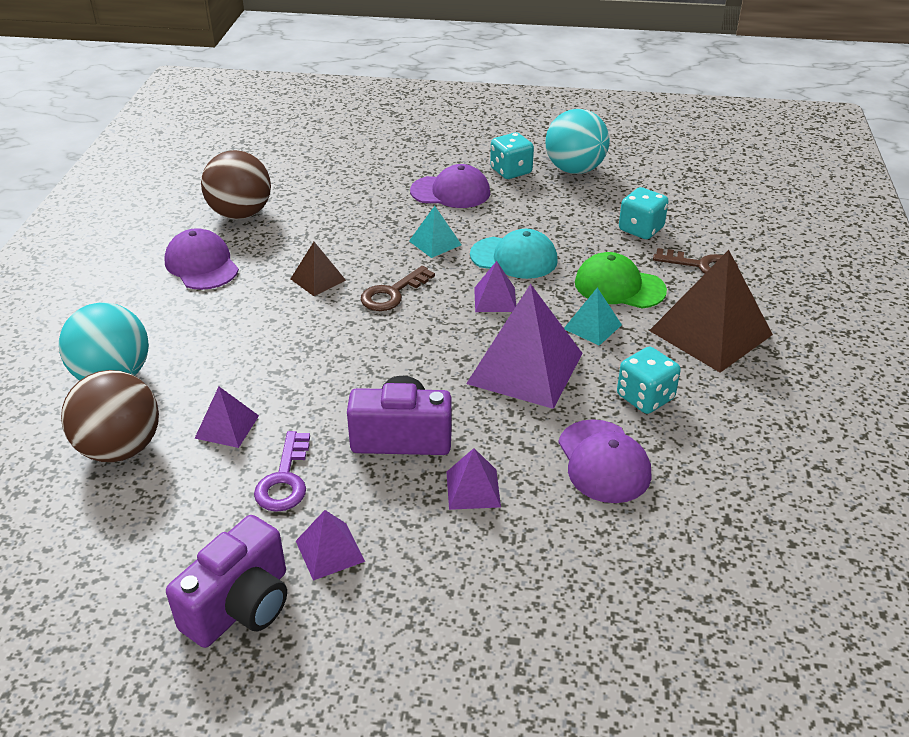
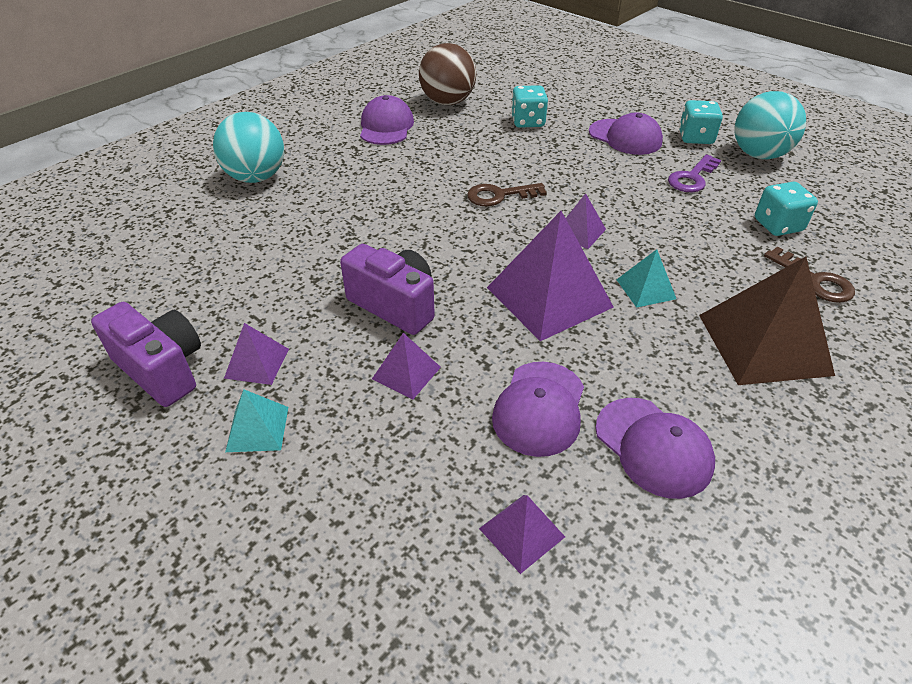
camera: 35 degrees right, 5 degrees up
(120, 448) = (210, 225): brown ball -> none
(227, 426) = (287, 241): purple pyramid -> purple pyramid (522, 532)
(240, 606) = (162, 369): purple camera -> purple camera turned 120 degrees counterclockwise
(285, 479) = (283, 295): purple key -> purple key (692, 178)
(318, 279) = (454, 165): brown pyramid -> none
(435, 243) = (572, 170): turquoise pyramid -> turquoise pyramid (257, 429)
(514, 258) = (629, 206): turquoise cap -> none
(619, 286) = (706, 265): green cap -> none
(645, 397) = (636, 372): turquoise dice -> turquoise dice (527, 122)
(706, 447) = (653, 447): none -> purple cap

